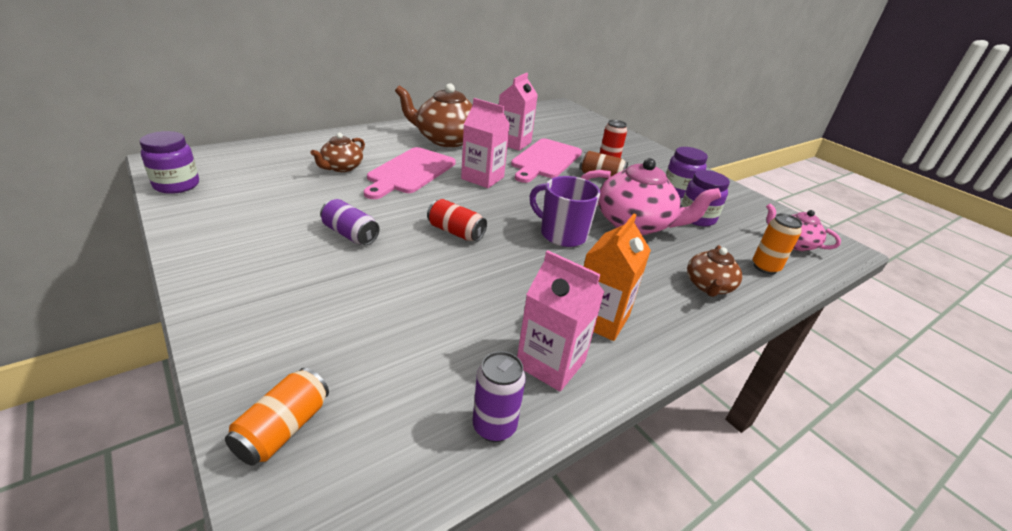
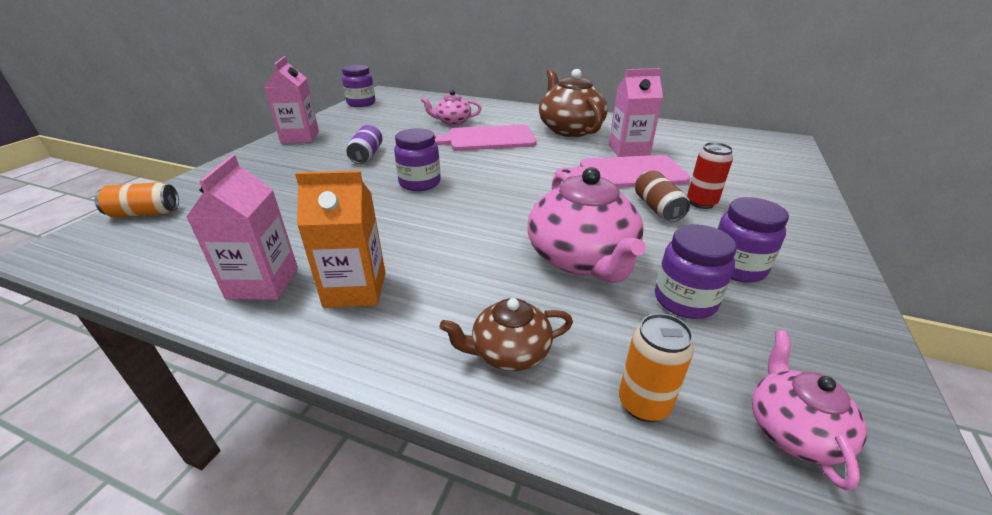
camera: 60 degrees right, 0 degrees up
(341, 167) = (452, 122): brown teapot -> pink teapot
(456, 232) = (420, 183): red can -> purple jar
(482, 178) = (529, 162): pink carton -> pink carton (300, 137)
(494, 426) = (168, 281): purple can -> none
(562, 234) = (487, 225): purple mug -> none

